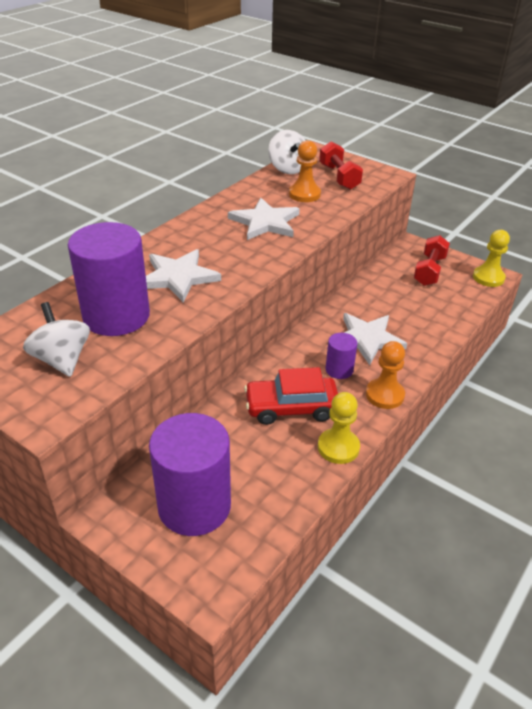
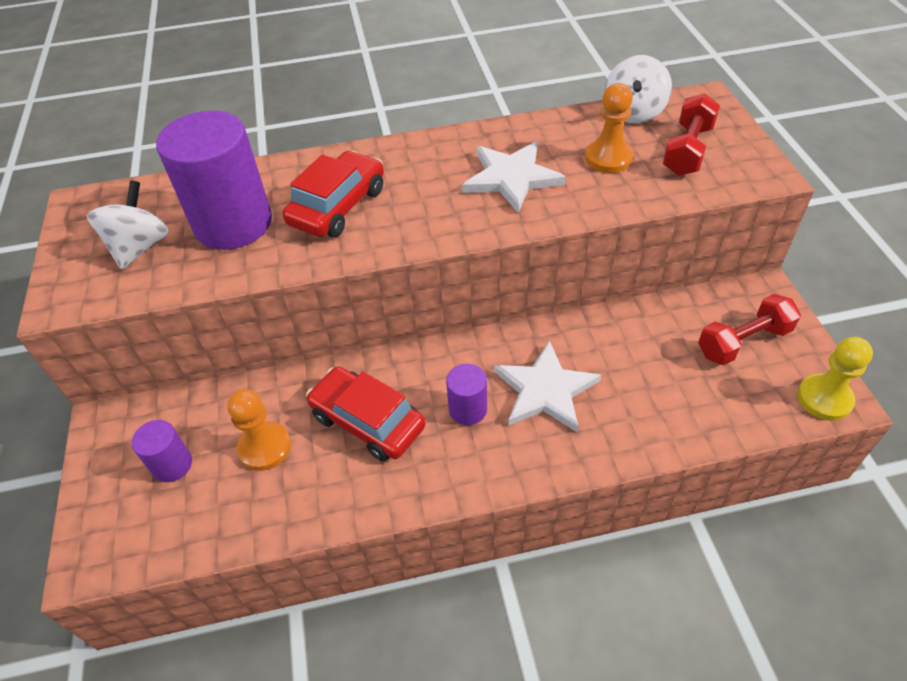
camera: 45 degrees right, 10 degrees up
(178, 277) = (338, 206): white star -> red car
(194, 506) = (172, 465): purple cylinder -> purple cylinder, size x0.48
(338, 447) = (358, 501): yellow pawn -> none
(384, 395) = (480, 474): orange pawn -> orange pawn (265, 447)

